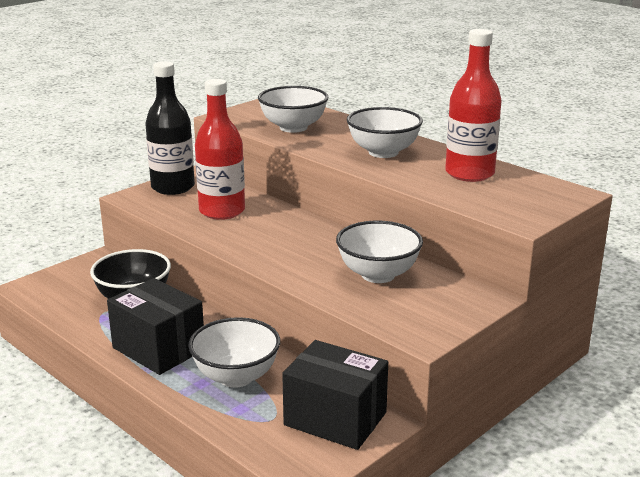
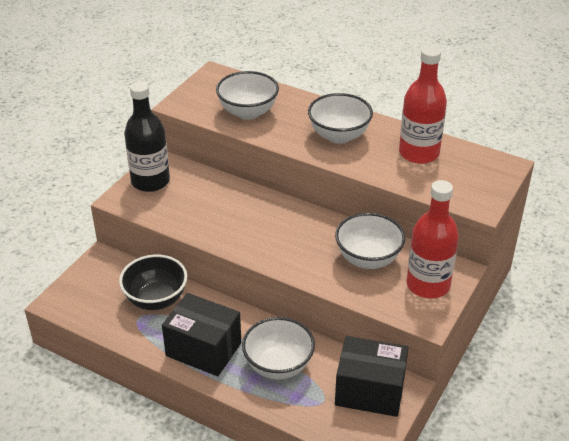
camera: 15 degrees left, 15 degrees up
(222, 211) = (208, 205): red bottle -> red bottle (428, 285)

